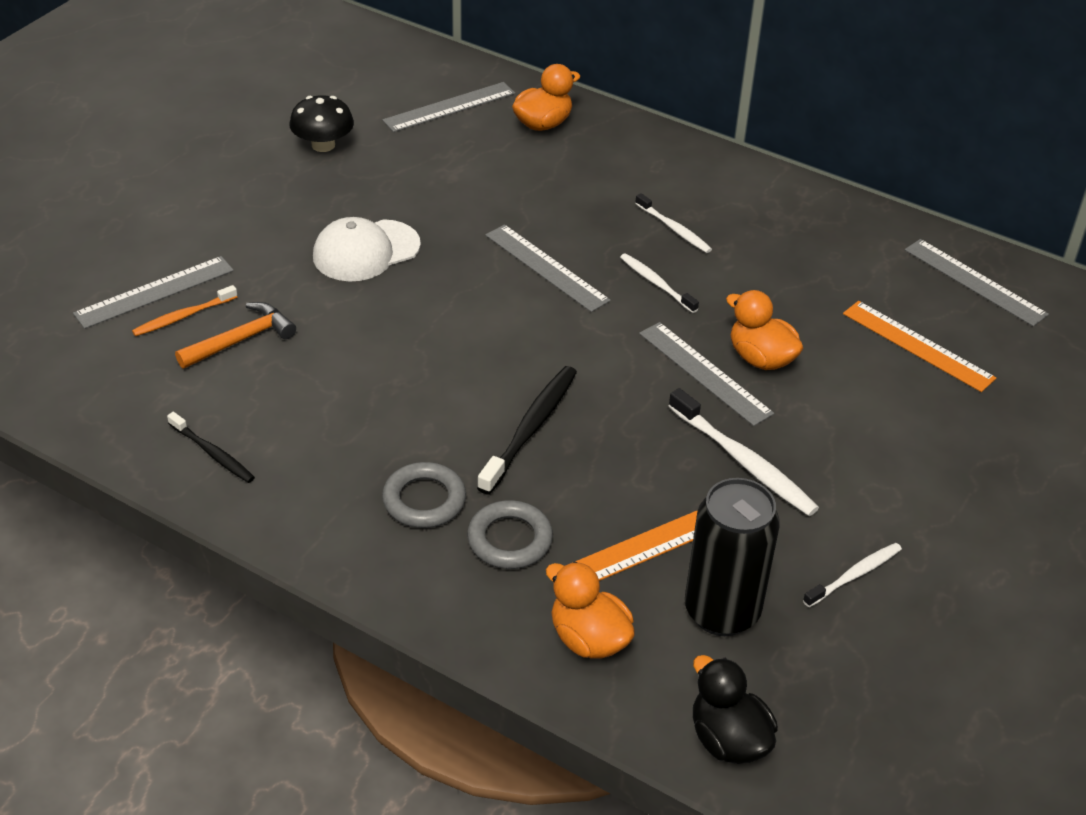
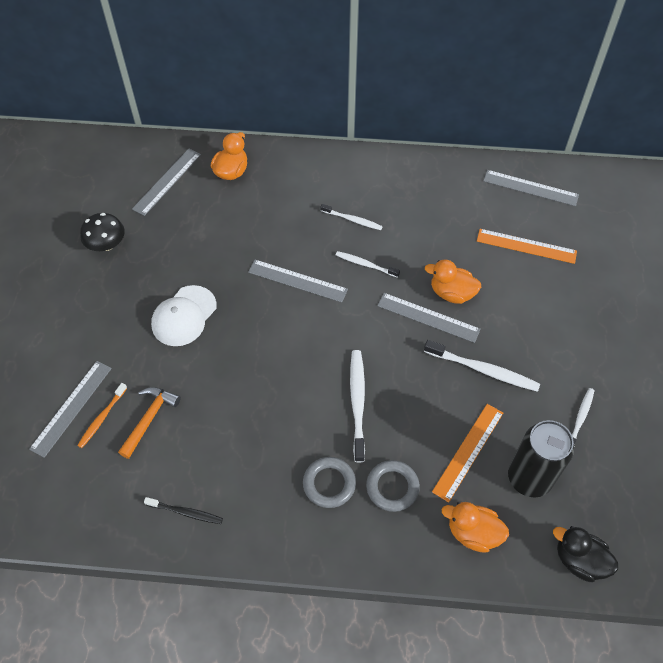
camera: 25 degrees left, 15 degrees up
(531, 428) = (357, 402): black toothbrush -> white toothbrush

